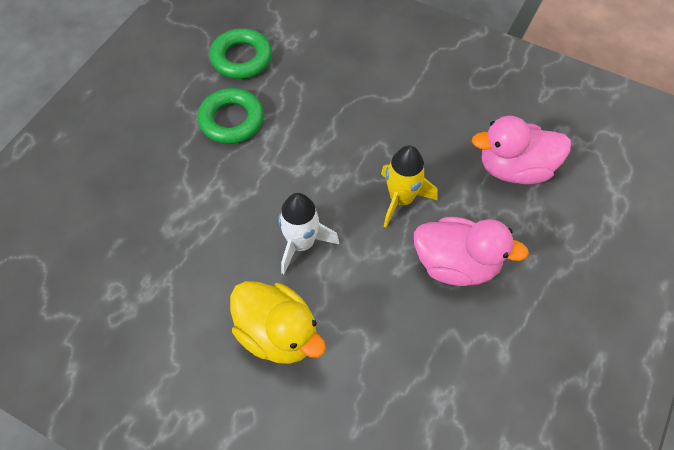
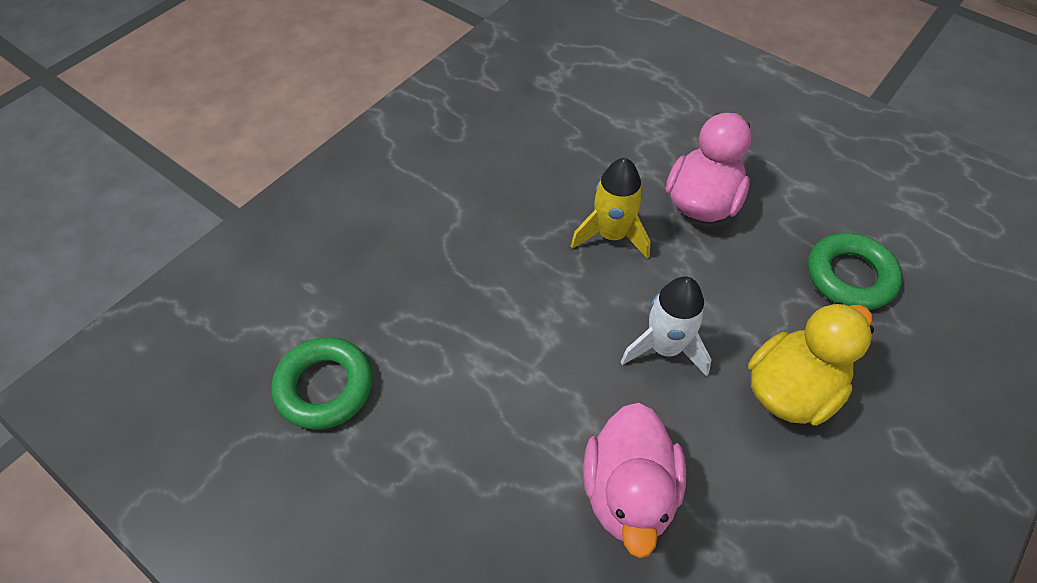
camera: 80 degrees left, 5 degrees down
(231, 120) = (444, 412): green ring -> green ring (850, 276)
(514, 169) = (585, 129): pink duck -> pink duck (629, 492)

